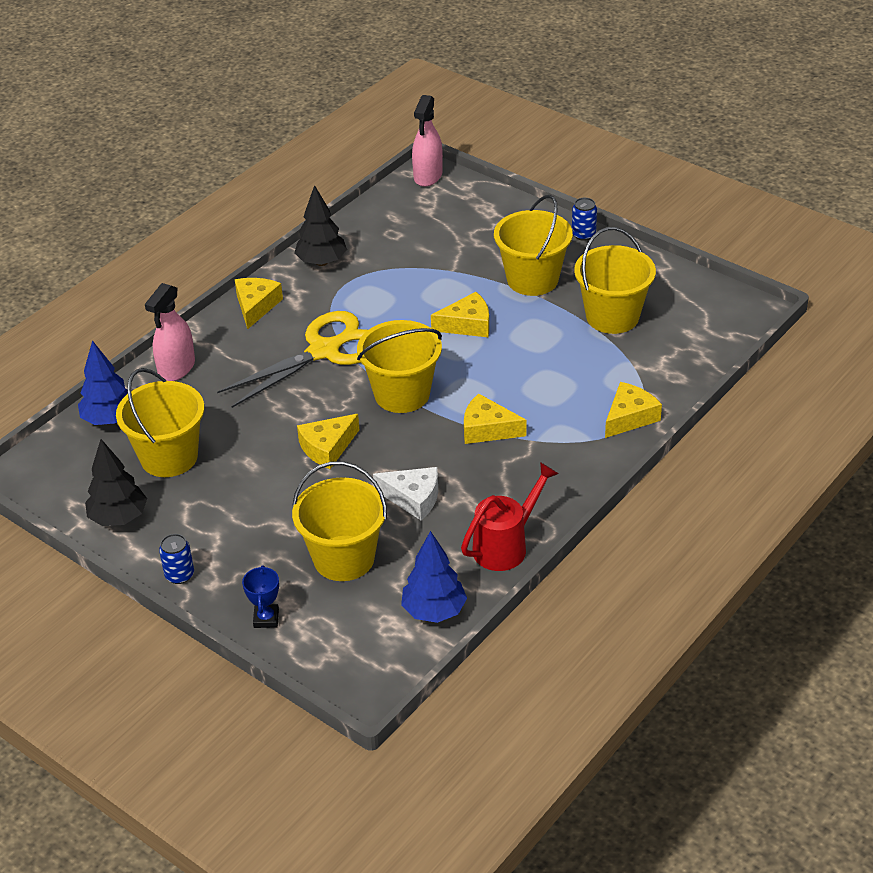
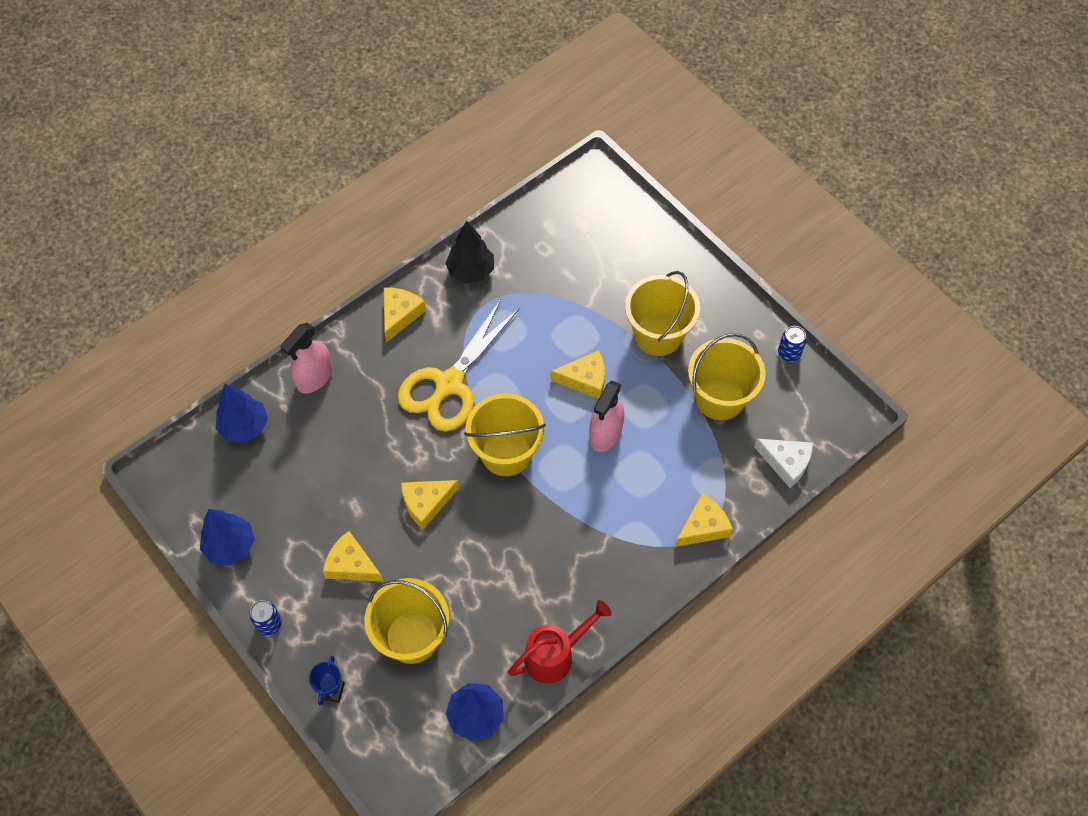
camera: 10 degrees right, 20 degrees up
(118, 518) = (230, 546): black tree -> blue tree
(169, 457) = (287, 484): yellow bucket -> none
(324, 351) = (449, 384): yellow scissors -> yellow scissors turned 150 degrees clockwise
(413, 498) = (488, 580): white cheese -> white cheese (786, 463)
(428, 176) = (593, 178): pink spray bottle -> pink spray bottle (605, 434)
(487, 429) = (572, 512): yellow cheese -> yellow cheese (351, 565)
(583, 234) = (720, 286): blue can -> blue can (789, 353)

